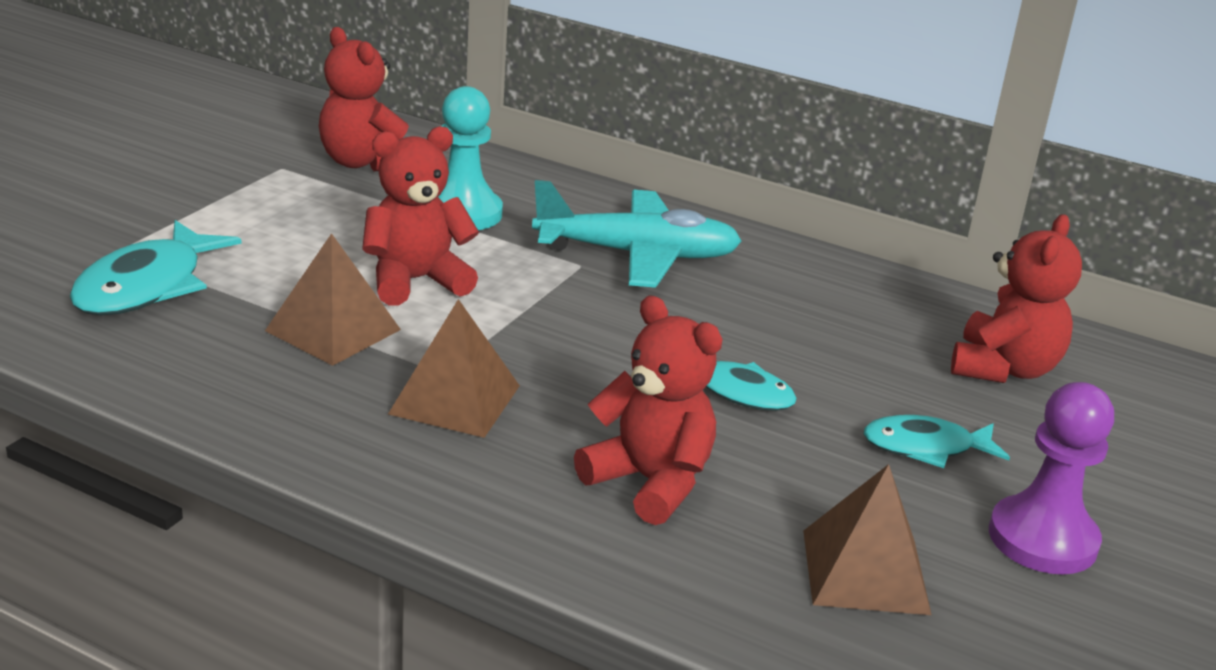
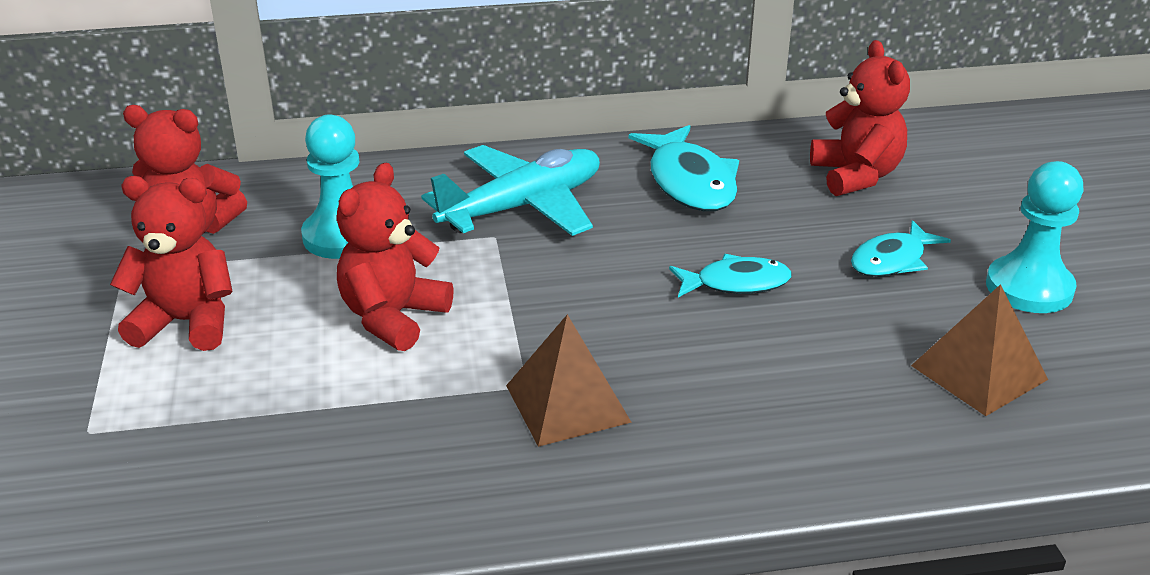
camera: 35 degrees left, 5 degrees up
(147, 286) = (169, 450): turquoise fish -> turquoise fish (690, 182)
(333, 330) = (391, 398): brown pyramid -> none
(650, 482) = (781, 388): red teddy bear -> red teddy bear (186, 322)
(1042, 539) = (1029, 288): purple pawn -> turquoise pawn

